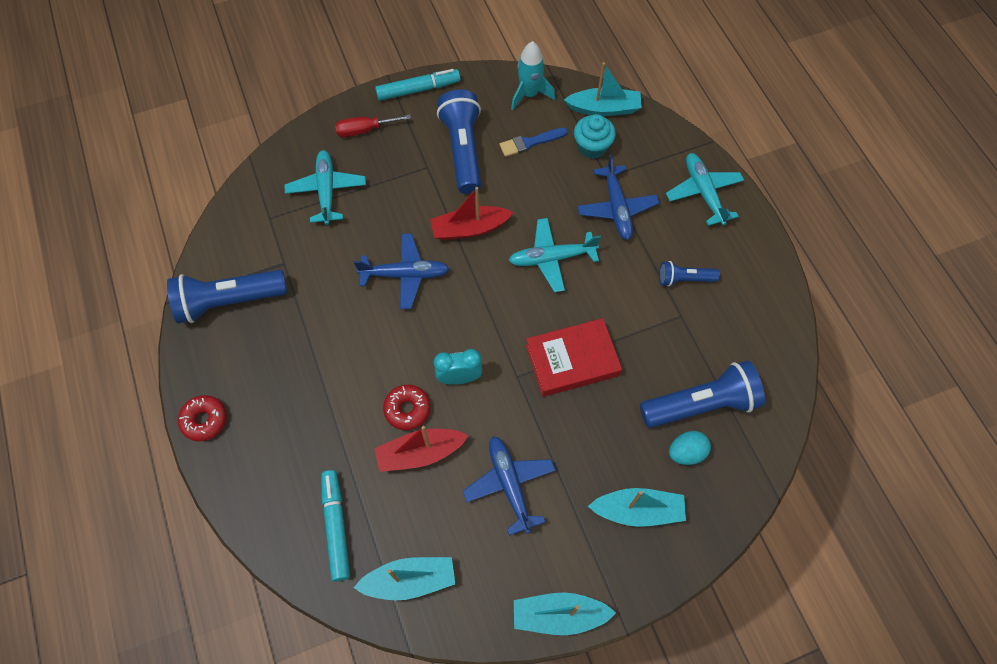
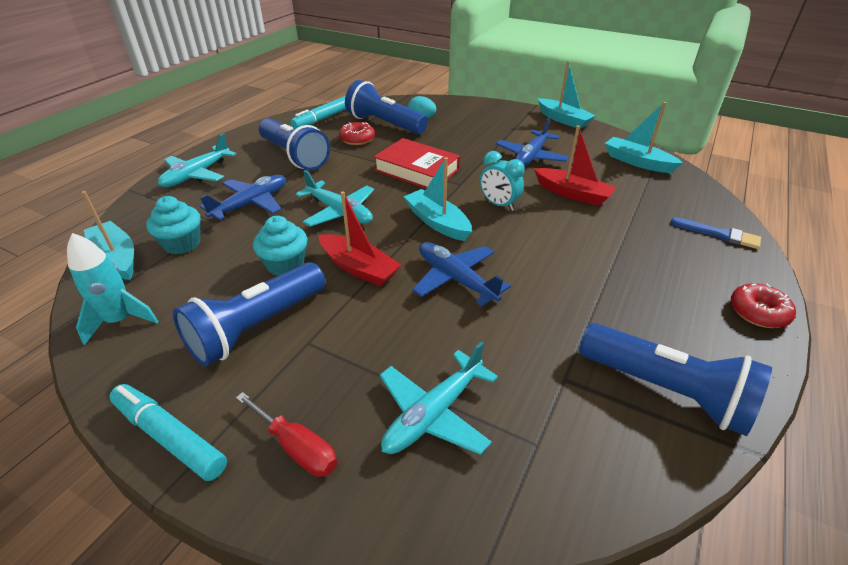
camera: 130 degrees left, 25 degrees down
(336, 526) = (670, 200): turquoise marker -> turquoise marker (322, 119)
(407, 409) = (557, 214): red donut -> red donut (357, 139)
(512, 191) = (285, 265): none -> turquoise cupcake
(530, 142) = (205, 284): blue brush -> blue brush (719, 234)
(638, 510) = (476, 120): turquoise boat -> turquoise boat (437, 222)
(684, 279) = (294, 156): blue flashlight -> blue flashlight, size x1.88

